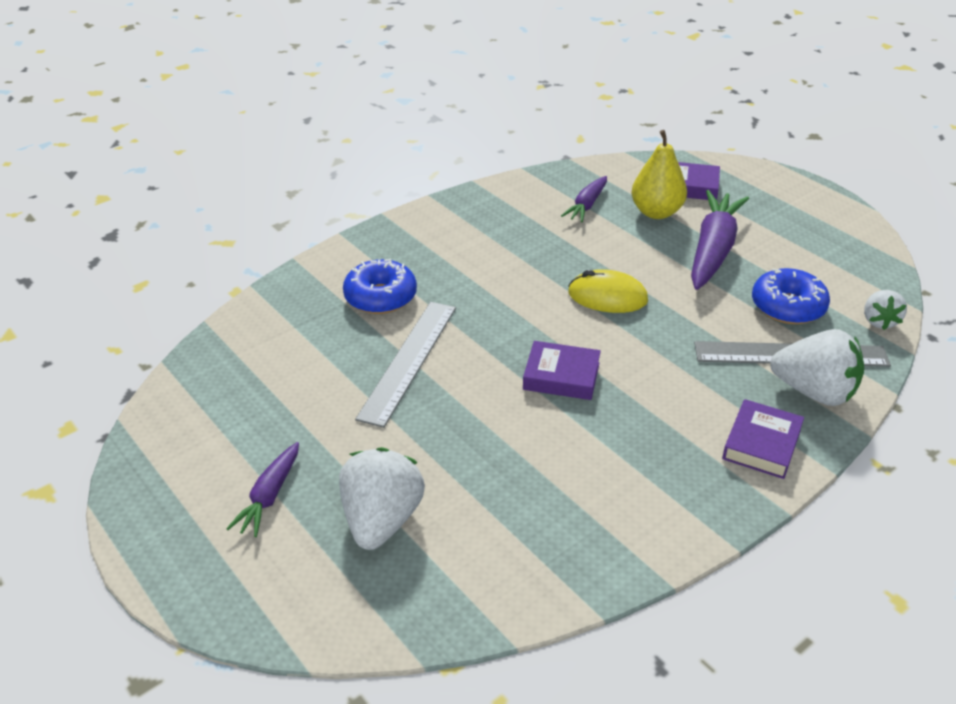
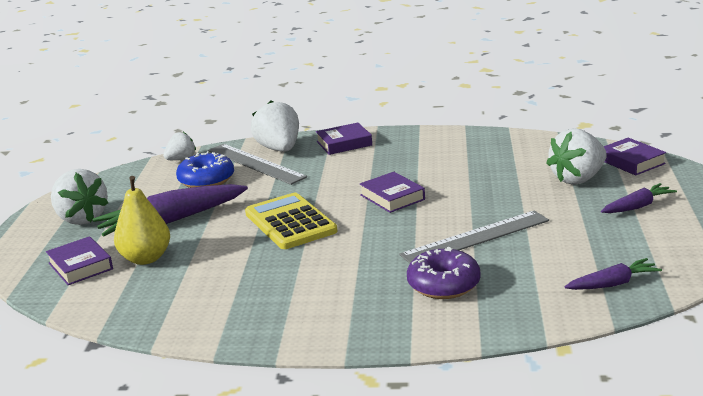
camera: 135 degrees left, 15 degrees down
(337, 605) = (631, 161): none -> purple book
(380, 297) = (443, 285): blue donut -> purple donut
(587, 205) = (177, 286): purple carrot -> purple carrot (612, 284)
(607, 297) = (290, 222): yellow mouse -> yellow calculator
(791, 217) = (82, 218): none -> white strawberry

